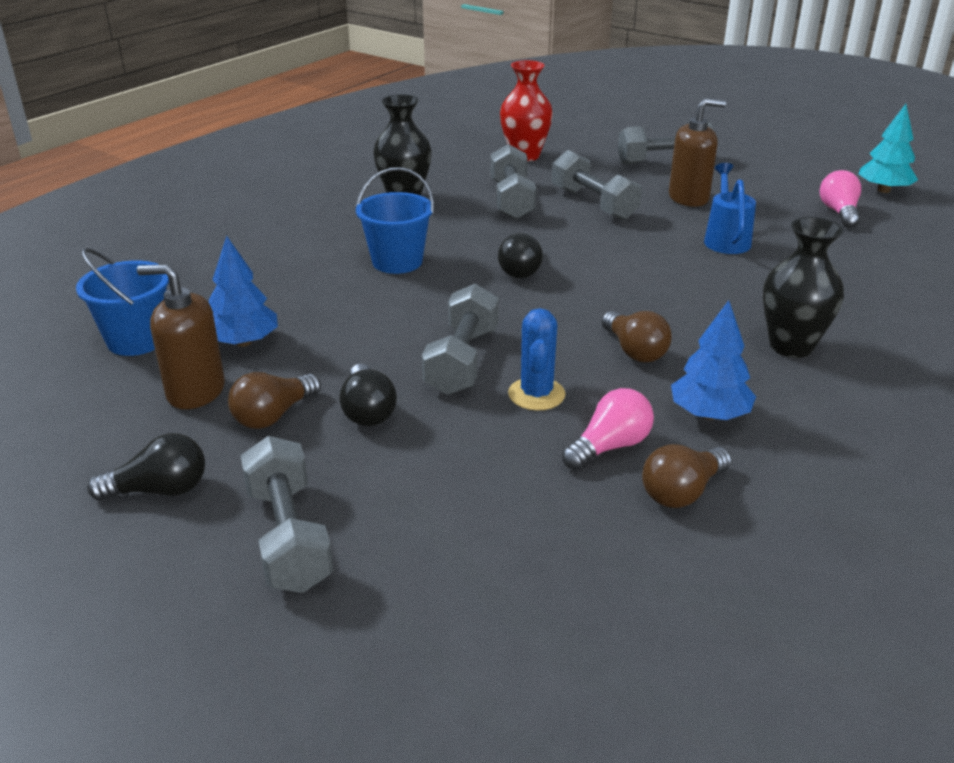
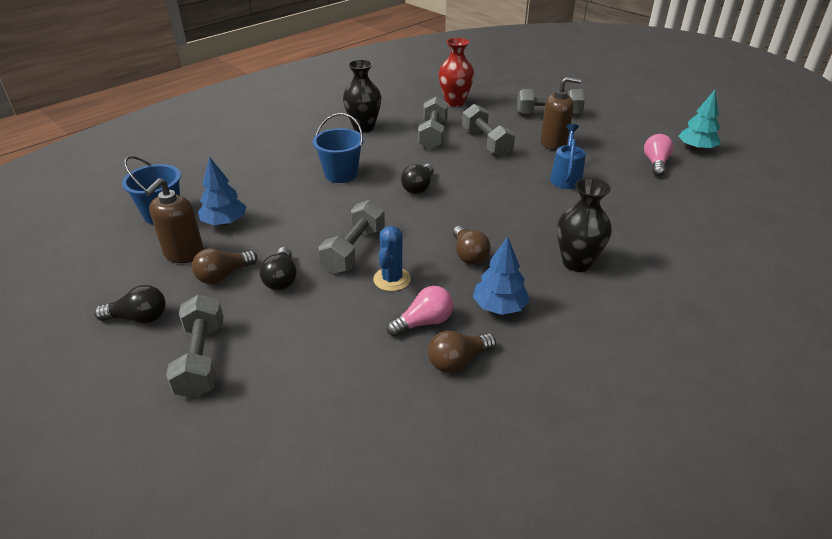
camera: 10 degrees right, 5 degrees up
(195, 392) = (184, 253): brown soap dispenser -> brown soap dispenser turned 90 degrees counterclockwise

